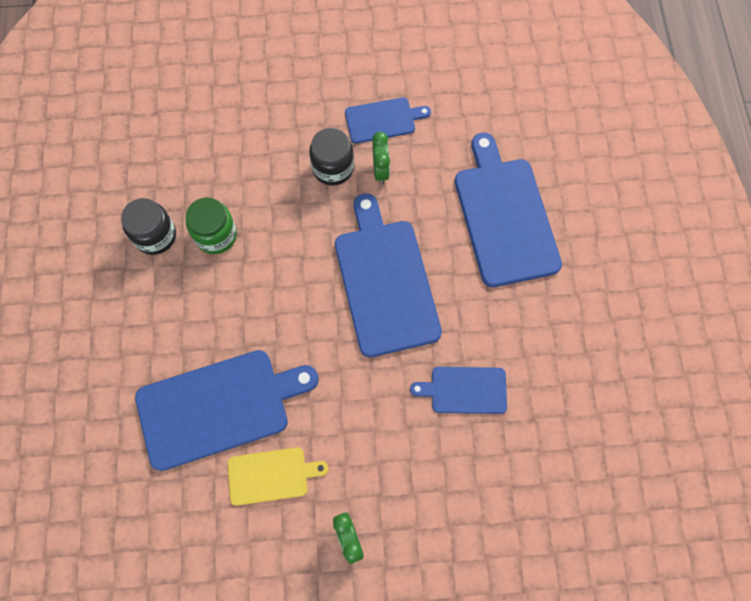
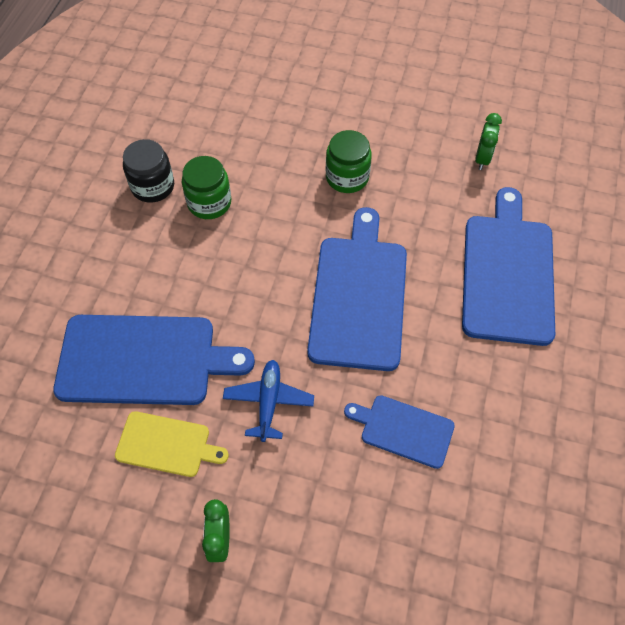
camera: 20 degrees right, 10 degrees down
(333, 168) = (347, 177): black jar -> green jar
(343, 406) = (268, 402): none -> blue plane
(380, 170) = (394, 193): green clock -> green clock (482, 158)
(383, 120) = (413, 149): blue cutting board -> none

